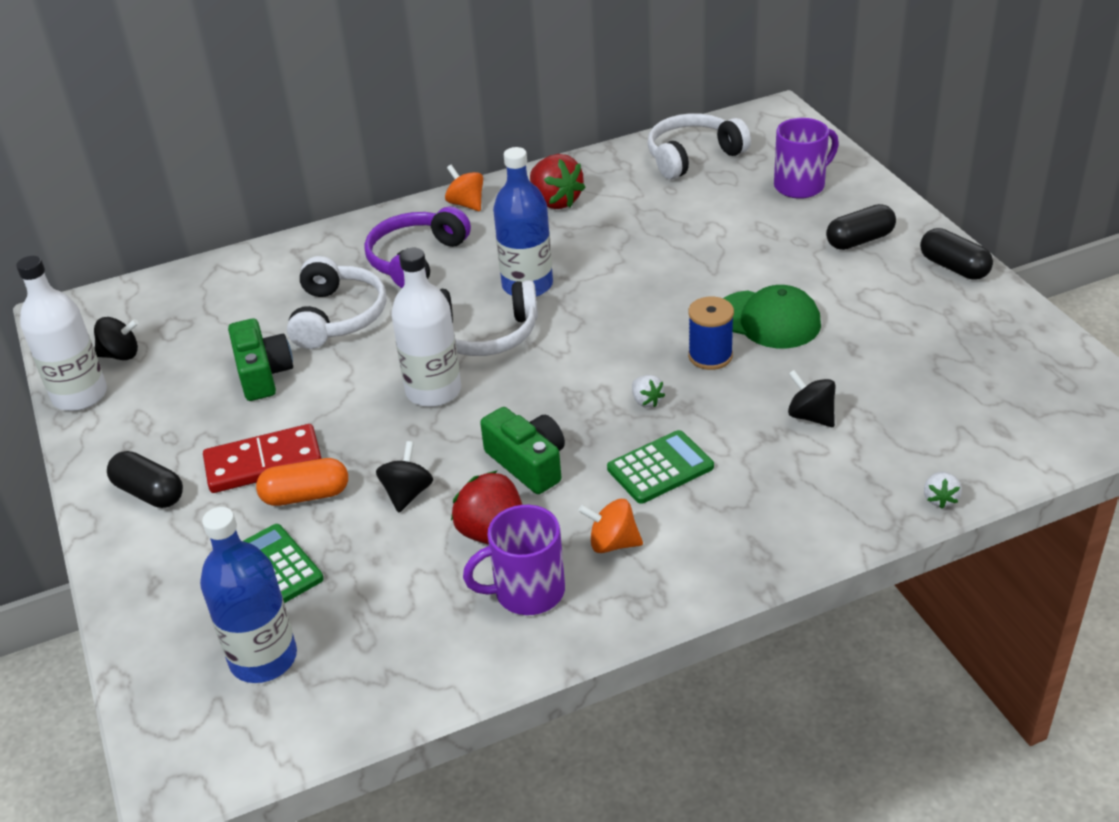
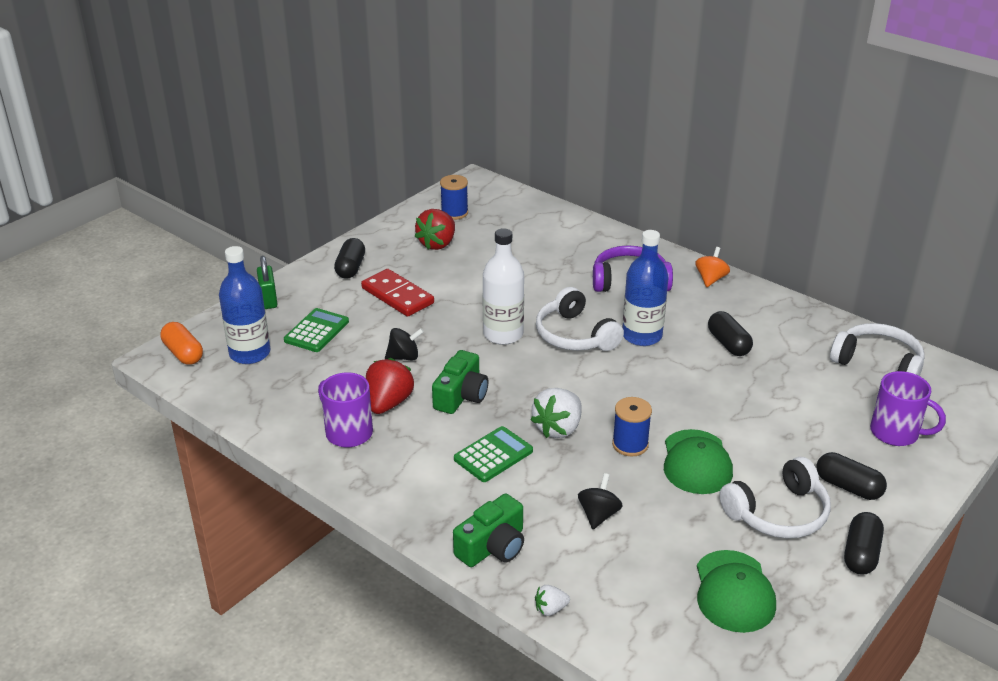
camera: 60 degrees right, 5 degrees down
(80, 395) = (412, 214): white bottle -> none
(121, 355) = (454, 213): black spinning top -> blue spool
(143, 605) = (268, 299): none -> green padlock
(263, 373) = (473, 266): green camera -> green camera (493, 546)
(306, 495) = (380, 321): orange capsule -> orange capsule (183, 353)
(337, 316) = (546, 272): white headphones -> white headphones (778, 513)
(555, 201) = (751, 316): red strawberry -> red strawberry (437, 244)
(590, 232) = (728, 344): none -> black capsule
(612, 543) = (409, 455): orange spinning top -> none
(646, 401) = (558, 428): white strawberry -> white strawberry, size x1.99
(660, 468) = (493, 455): green calculator -> green calculator turned 75 degrees counterclockwise
(969, 361) = (734, 591): none -> green cap

